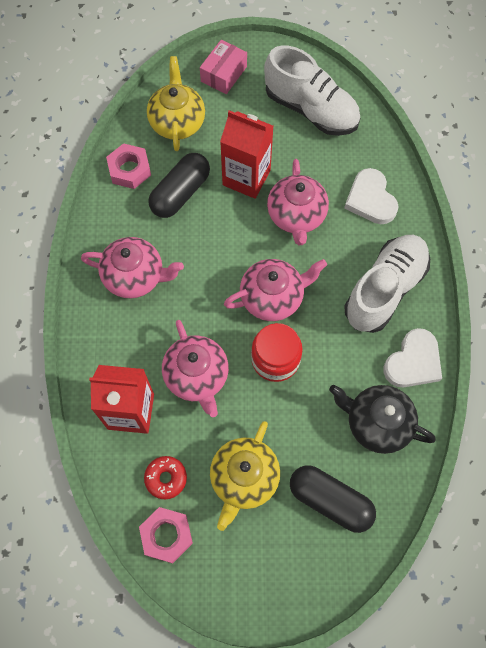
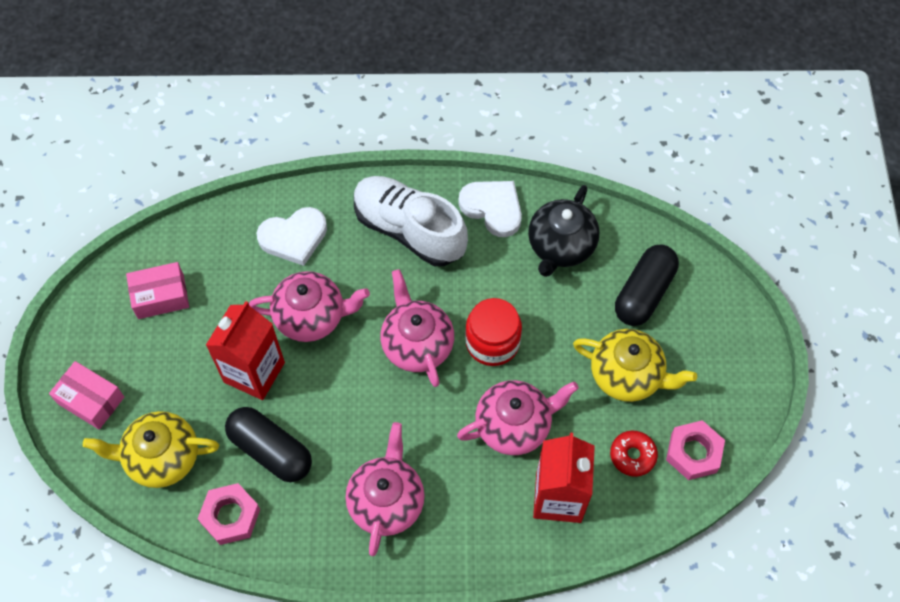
camera: 90 degrees left, 5 degrees down
(311, 110) = (161, 296): white shoe -> pink box

